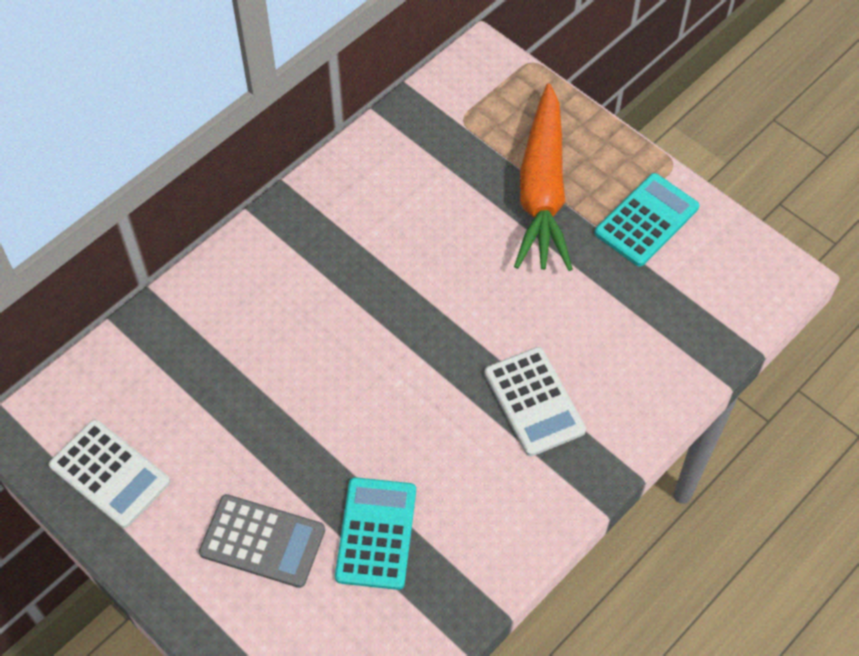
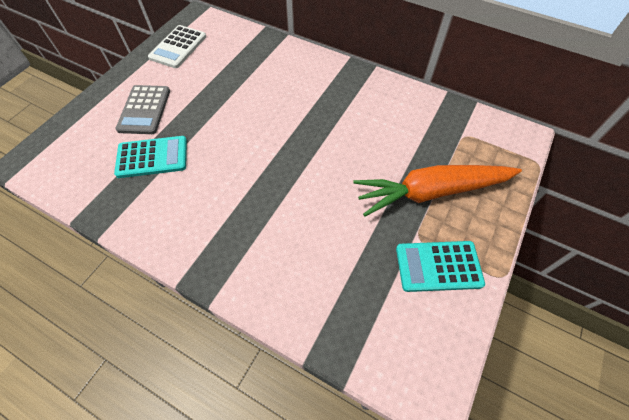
camera: 75 degrees right, 0 degrees up
(534, 402) = (258, 221): white calculator -> none
(646, 220) = (438, 266): turquoise calculator -> turquoise calculator turned 150 degrees clockwise

